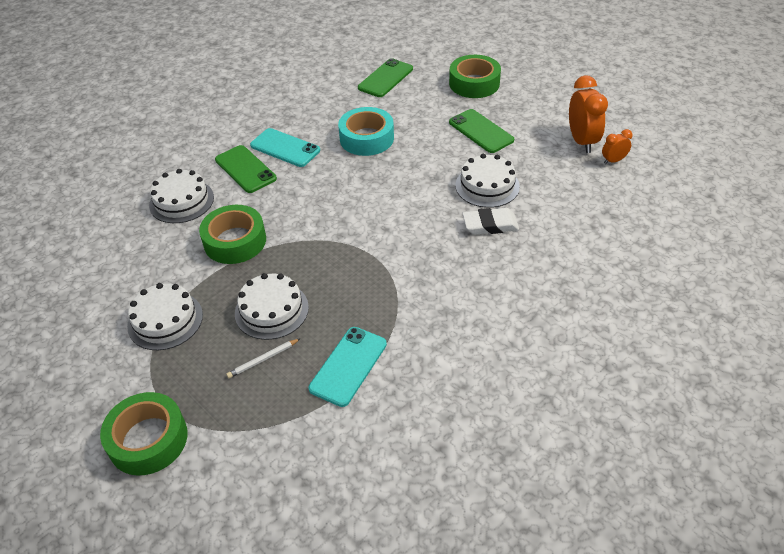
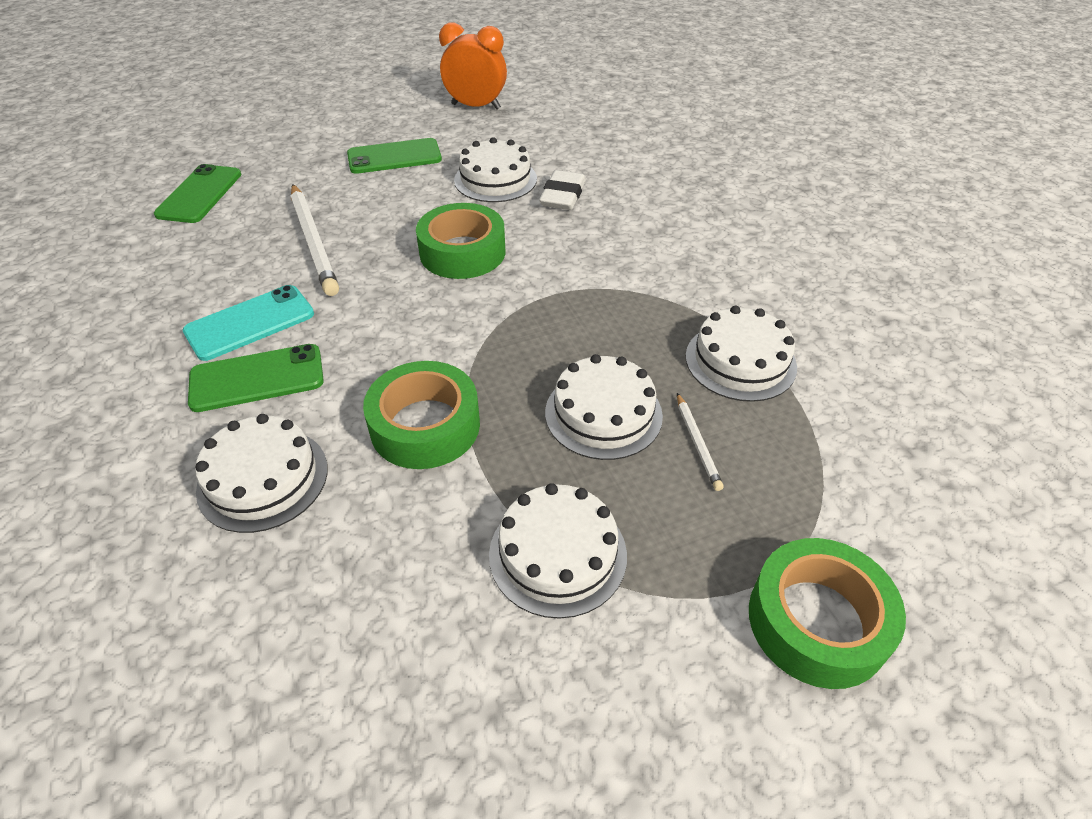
camera: 70 degrees left, 0 degrees up
(348, 366) = (740, 361): turquoise phone -> white cake
(366, 138) = (313, 242): turquoise tape -> white pencil
(385, 78) = (200, 194): green phone -> green phone turned 45 degrees clockwise
(474, 83) = (298, 136): green tape -> green tape (462, 252)
(613, 161) = (522, 100): orange clock -> none

